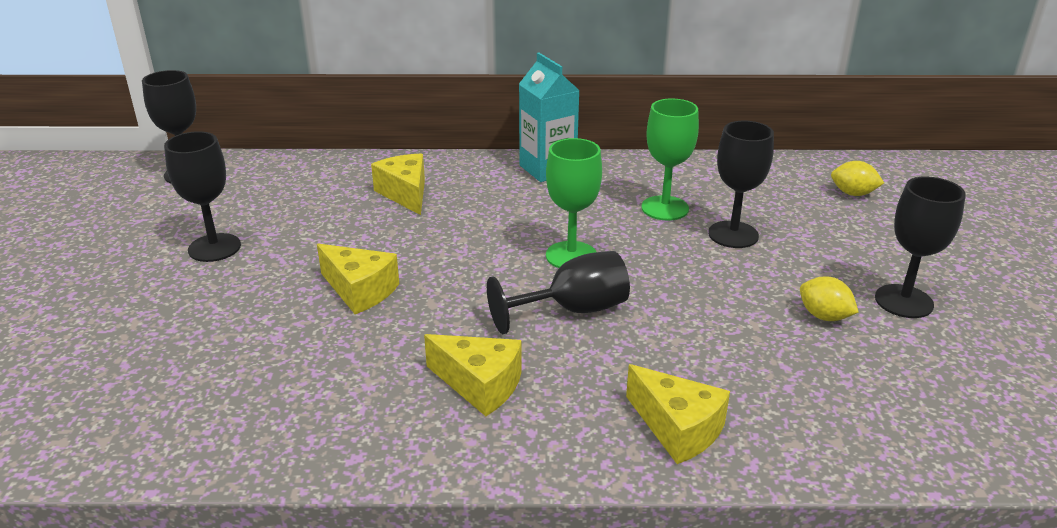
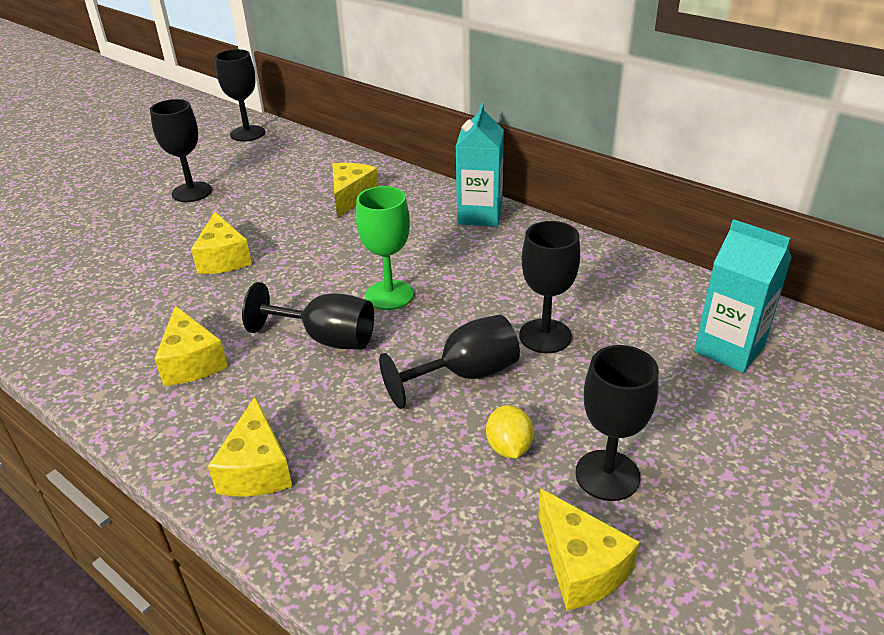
camera: 40 degrees right, 5 degrees up
(665, 208) = (522, 287): green goblet -> none
(721, 285) = (465, 375): none -> black goblet
(853, 194) = (729, 349): yellow lemon -> turquoise carton
(970, 360) = (581, 566): none -> yellow cheese

